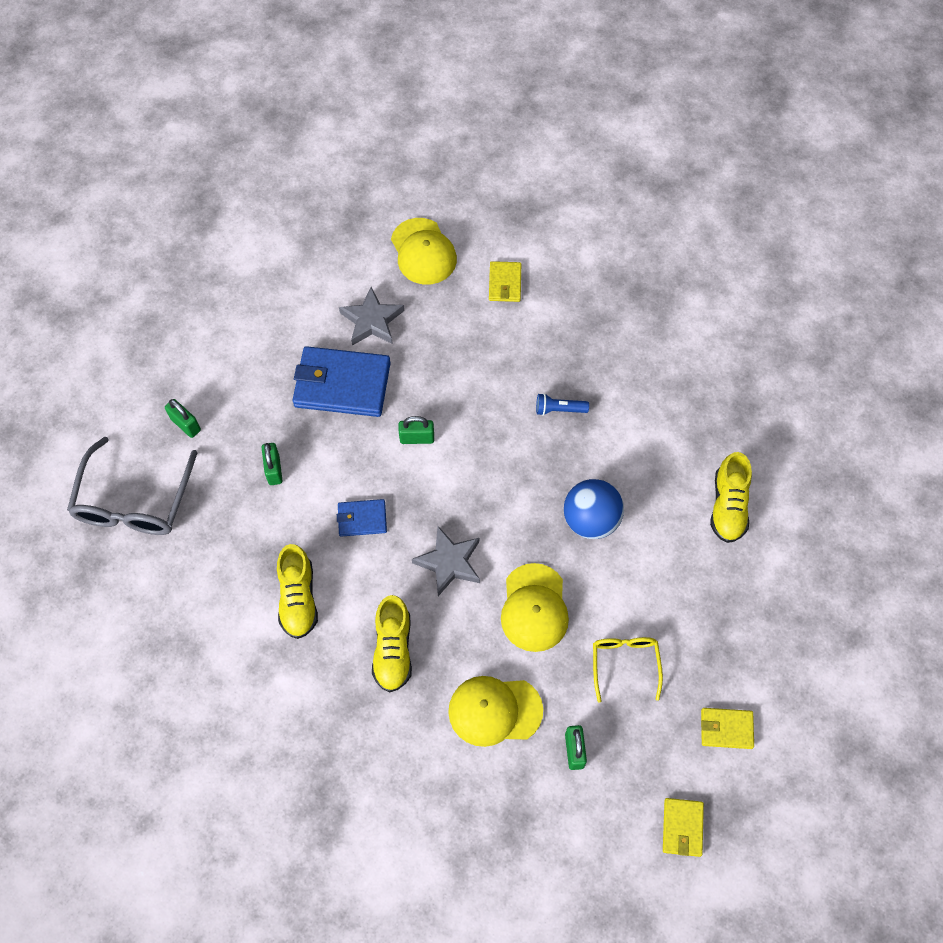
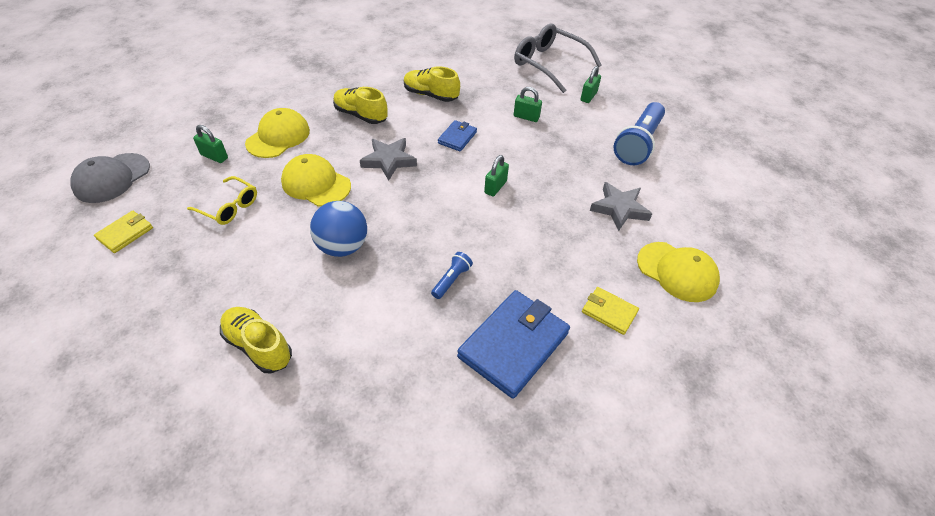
camera: 120 degrees right, 15 degrees down
(185, 424) = (588, 96): green padlock -> green padlock turned 45 degrees counterclockwise
(251, 341) = (638, 144): none -> blue flashlight
(342, 385) = (570, 170): blue wallet -> blue wallet (513, 344)
(423, 252) = (677, 271): yellow cap -> yellow cap turned 150 degrees counterclockwise
(682, 828) = (112, 178): yellow wallet -> grey cap

